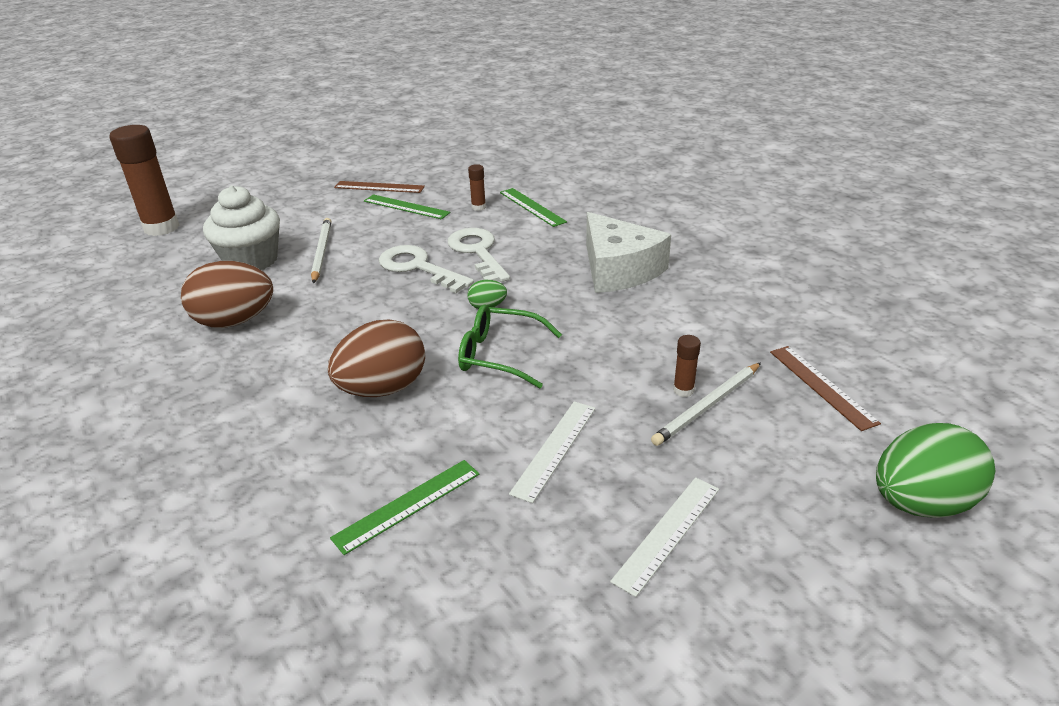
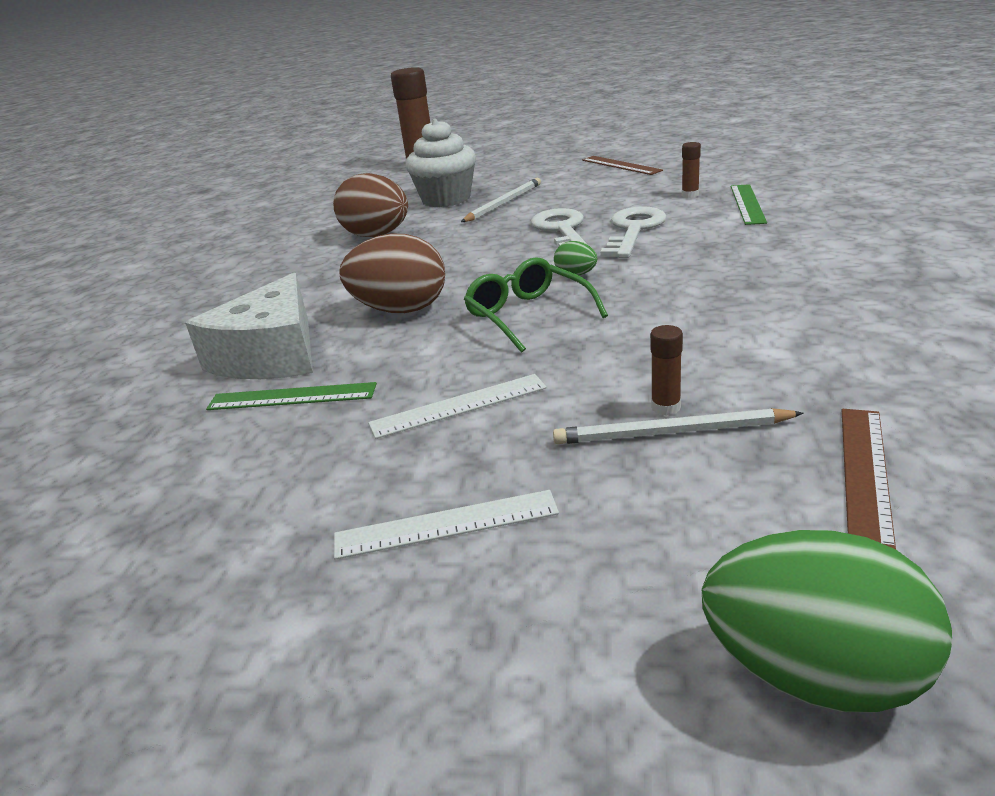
camera: 45 degrees right, 5 degrees down
(406, 207) = (622, 183): green ruler -> none
(618, 270) = (763, 277): white cheese -> white cheese (272, 355)

